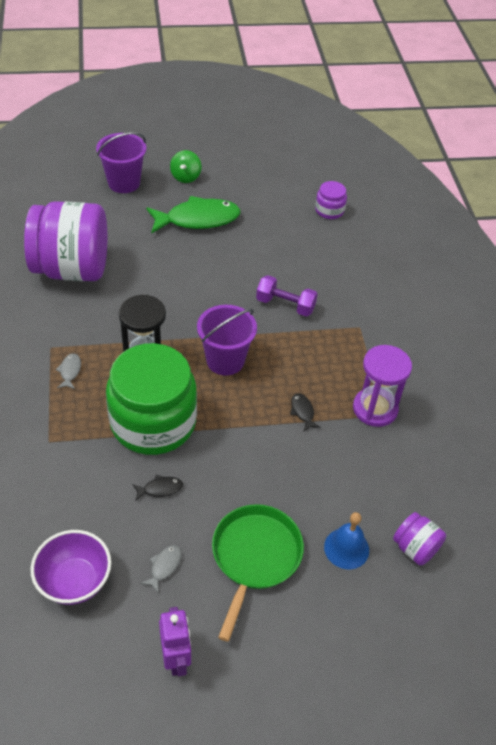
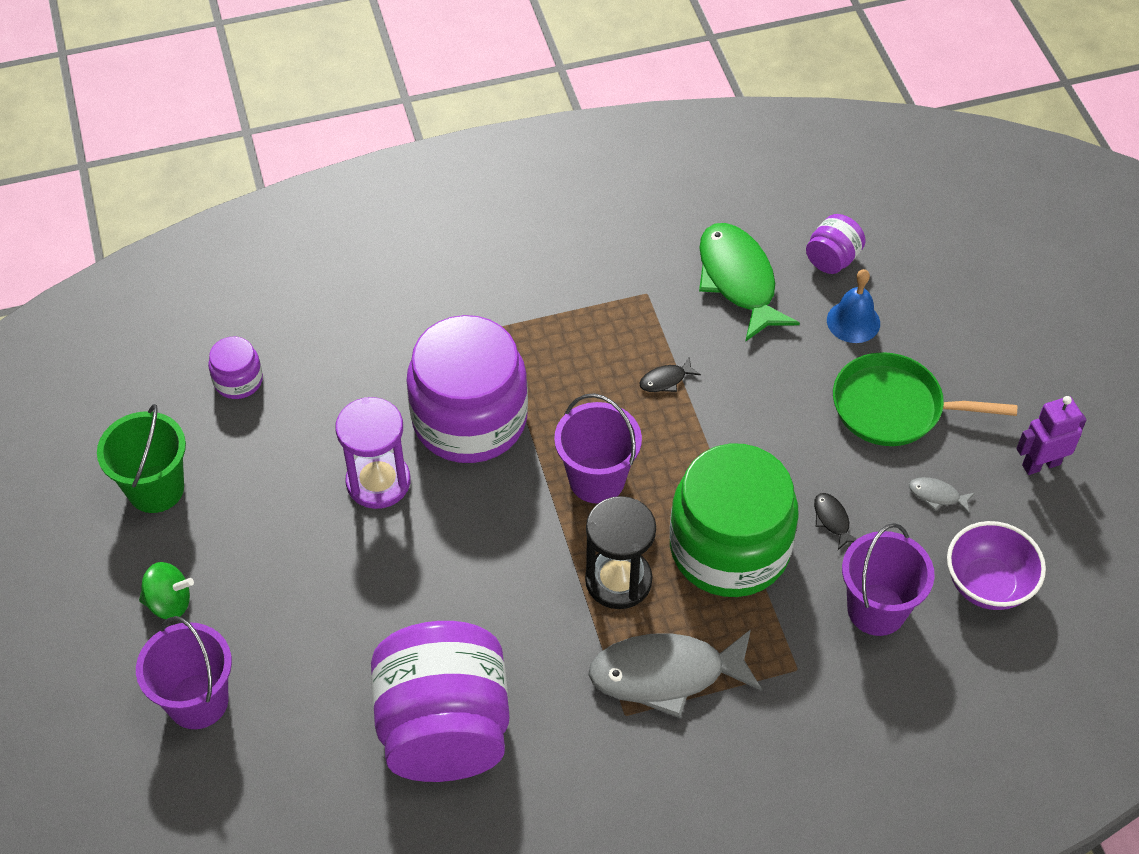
camera: 95 degrees left, 5 degrees up
(70, 371) = (666, 675): grey fish -> grey fish, size x2.45
(78, 499) = (876, 609): none -> purple bucket
(198, 219) = (286, 564): green fish -> green fish (738, 280)
(259, 176) = (156, 489): none -> green bucket
(285, 305) = (469, 419): purple dumbbell -> purple jar
(375, 409) = (640, 304): purple hourglass -> purple hourglass (378, 482)

